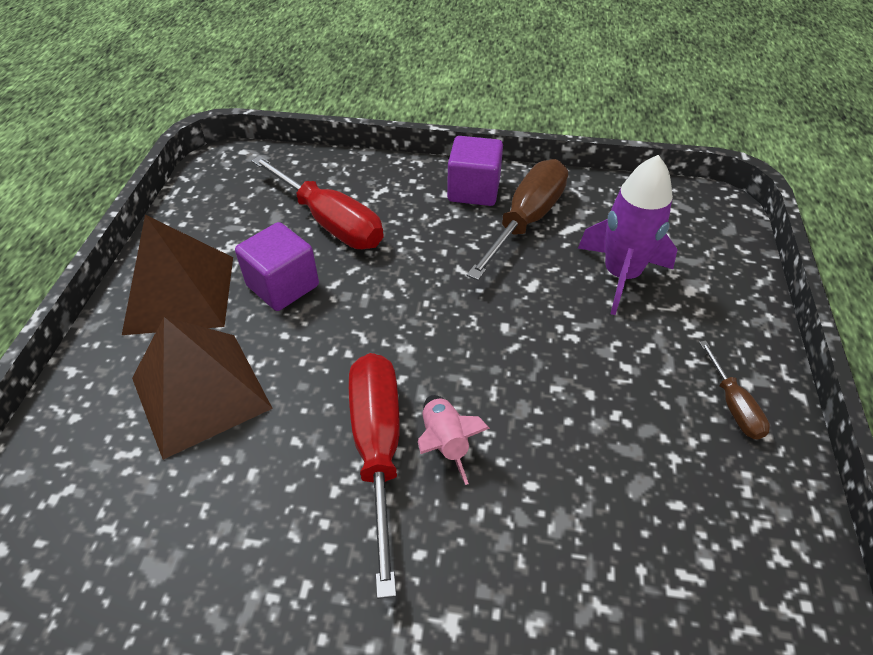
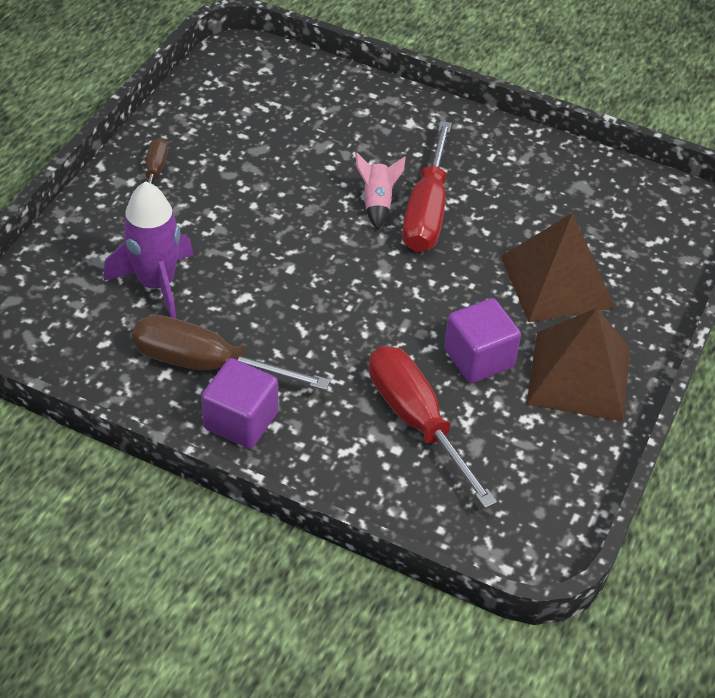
camera: 165 degrees left, 0 degrees up
(526, 221) = (208, 365): brown screwdriver -> brown screwdriver turned 60 degrees clockwise

